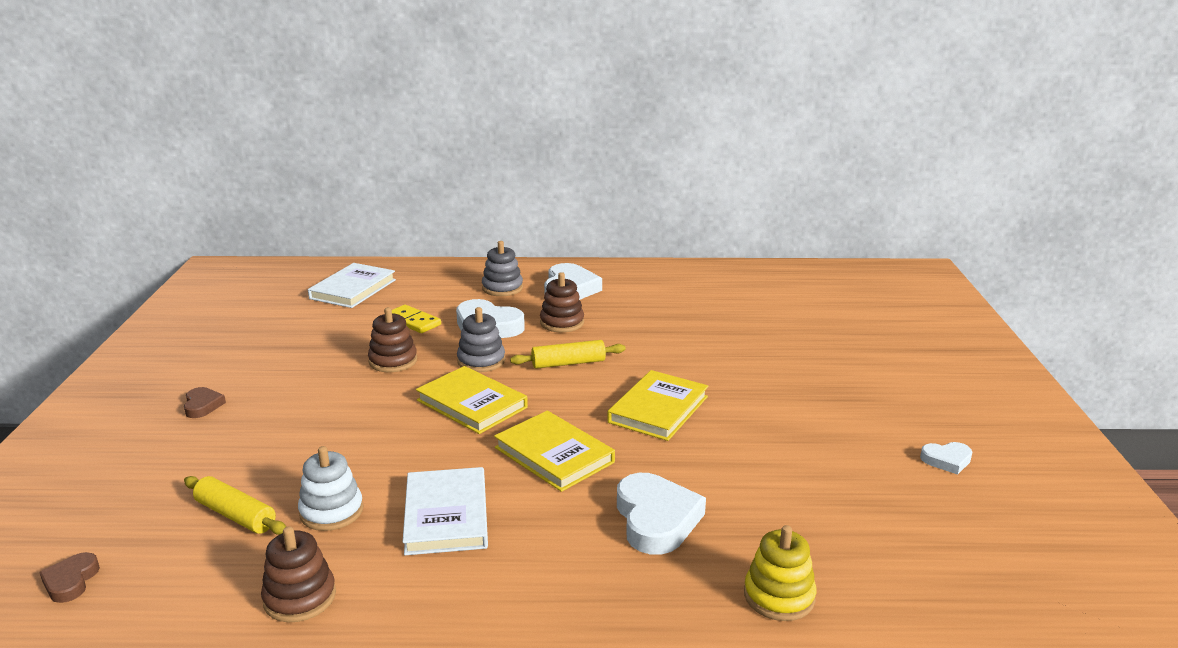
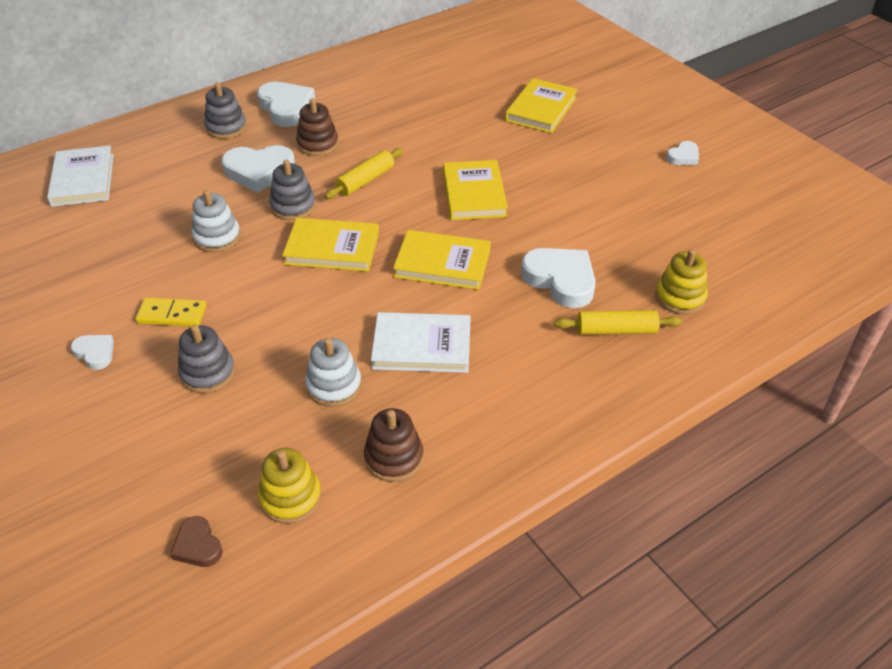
camera: 35 degrees left, 20 degrees up
(180, 583) = (290, 498): none -> yellow stacking toy
(202, 405) = (95, 353): brown heart -> white heart
(235, 515) = (262, 427): yellow rolling pin -> yellow rolling pin (616, 330)
(254, 455) = (208, 373): none -> grey stacking toy
(393, 361) = (217, 237): brown stacking toy -> white stacking toy
(413, 321) = (186, 192): yellow domino -> yellow domino (172, 314)
(446, 515) = (422, 346): white book -> white book turned 45 degrees counterclockwise
(819, 363) = (541, 109): none -> yellow book

